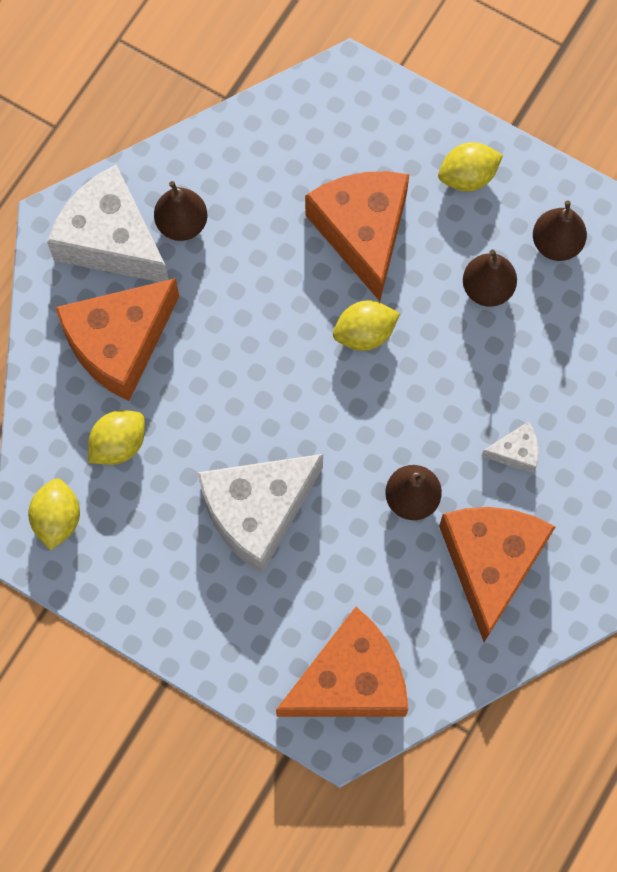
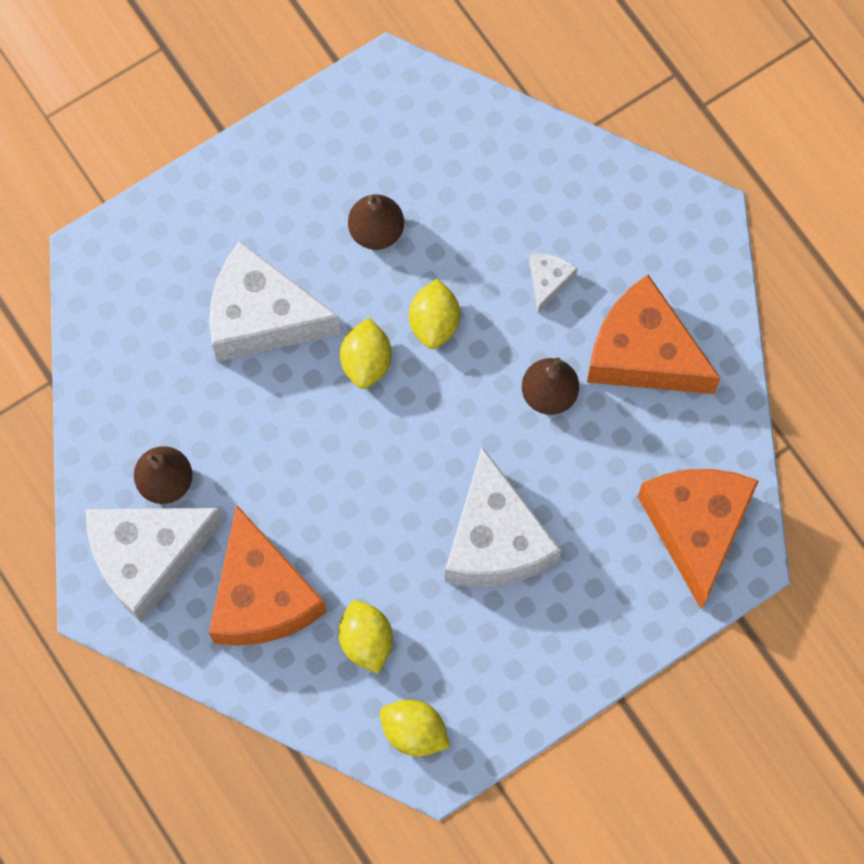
camera: 65 degrees left, 0 degrees up
(362, 232) = (261, 316): orange cheese -> white cheese
(467, 177) = (254, 196): yellow lemon -> yellow lemon (434, 323)
(556, 243) = (362, 149): brown pear -> none

